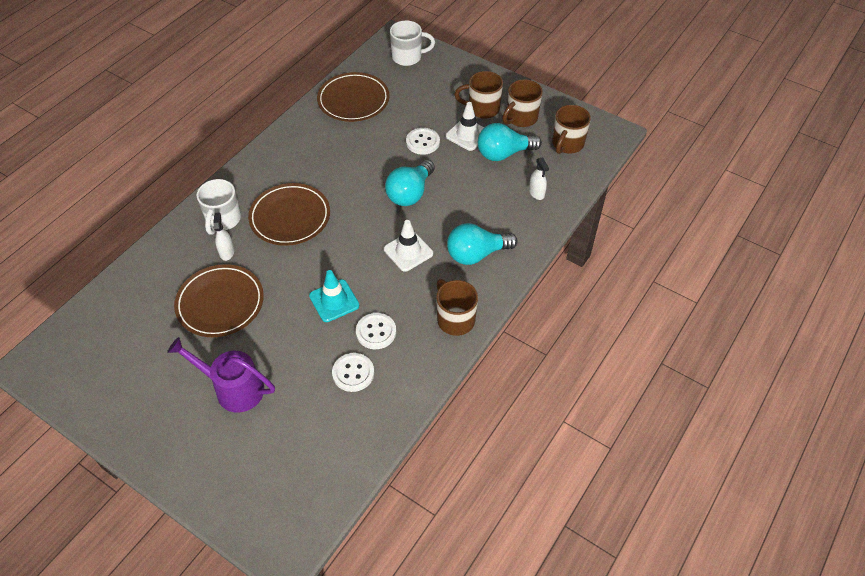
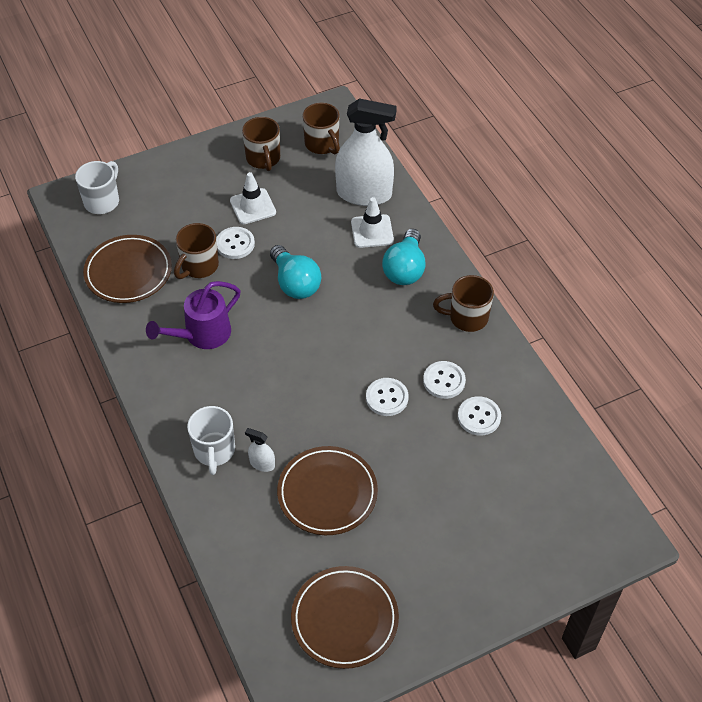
camera: 60 degrees left, 0 degrees up
(223, 220) = (214, 451): white mug -> white mug turned 45 degrees clockwise
(232, 388) = (439, 519): purple watering can -> purple watering can (201, 335)
(290, 217) = (254, 391): brown plate -> brown plate (344, 619)
(334, 301) = (387, 398): turquoise traffic cone -> white button
(408, 251) = (366, 316): white traffic cone -> white traffic cone (372, 231)
(482, 109) = (227, 180): brown mug -> brown mug (199, 266)
(503, 154) = (298, 193): turquoise light bulb -> none
(536, 193) = (364, 194): white spray bottle -> white spray bottle, size x2.45

